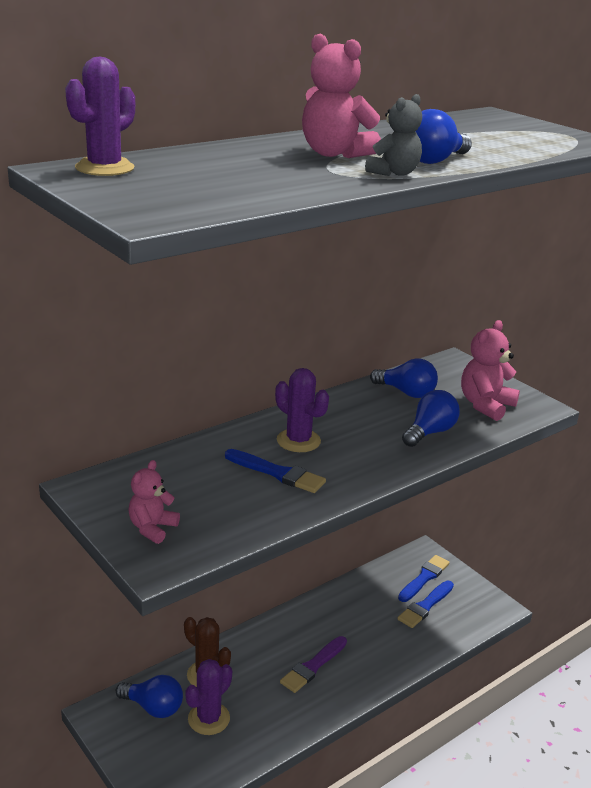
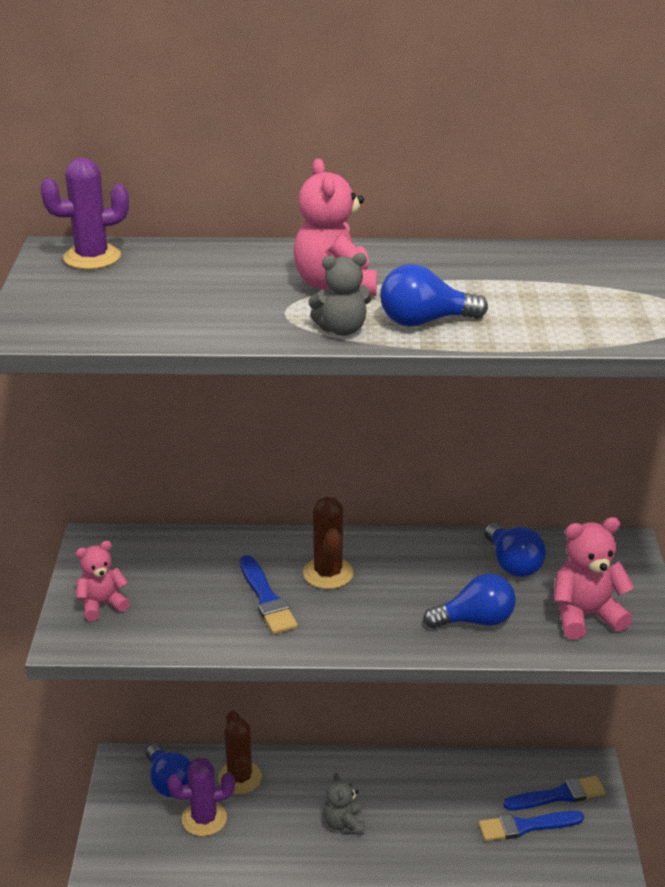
camera: 40 degrees right, 5 degrees up
(298, 441) = (328, 573): purple cactus -> brown cactus
(313, 666) = (344, 824): purple brush -> grey teddy bear

